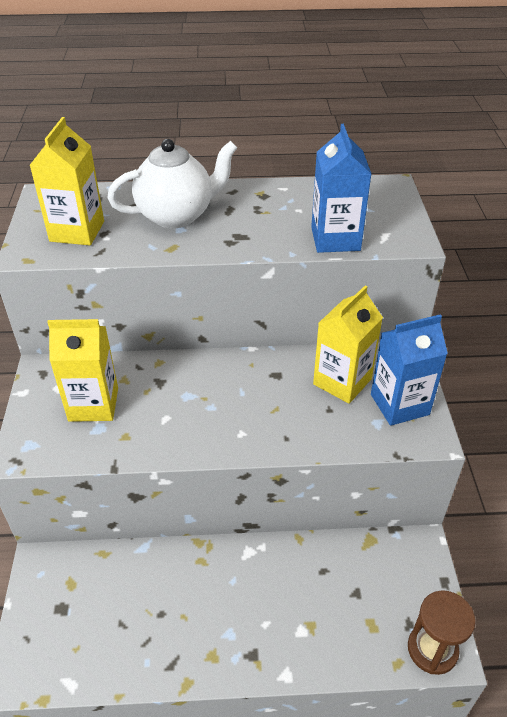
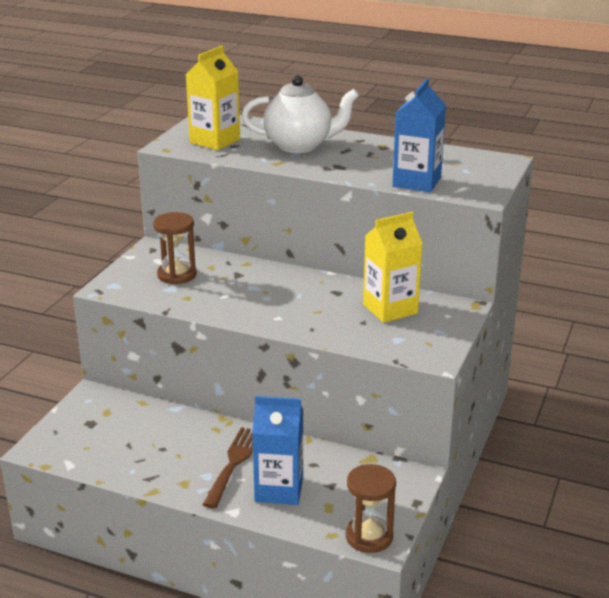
camera: 25 degrees right, 15 degrees down
(93, 404) = (177, 275): yellow carton -> brown hourglass
(246, 603) = (234, 463): none -> brown fork
(399, 404) = (428, 333): blue carton -> blue carton (279, 489)

